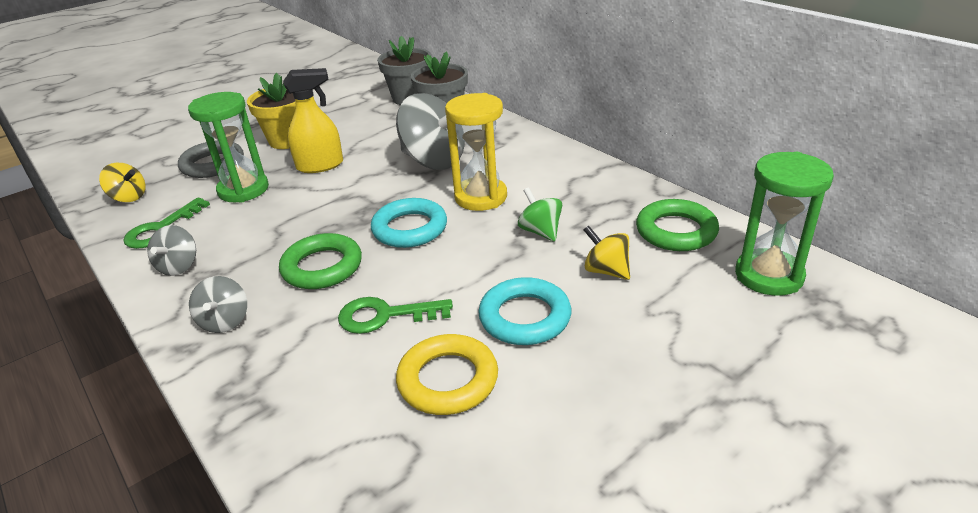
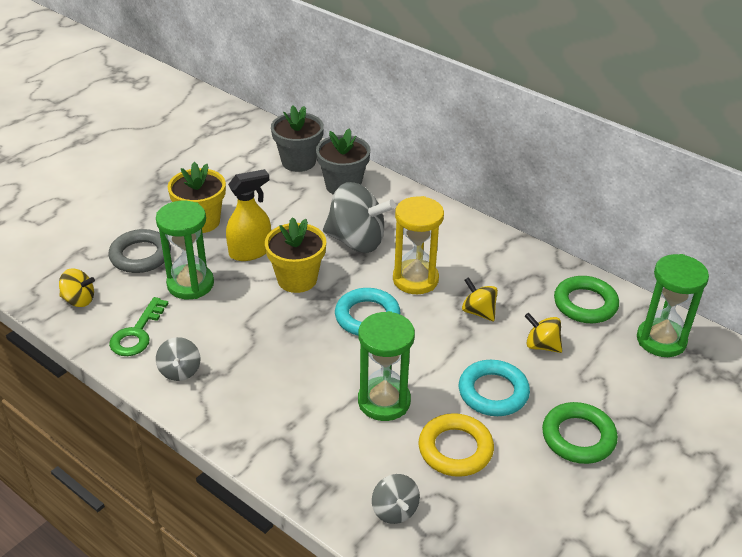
camera: 15 degrees left, 5 degrees up
(225, 321) = (254, 419): grey spinning top -> grey spinning top (394, 510)
(322, 267) = (309, 361): green ring -> green ring (578, 437)
(353, 191) = (297, 279): none -> yellow flower pot
(384, 316) = (384, 401): green key -> green hourglass
(540, 231) = (478, 312): green spinning top -> yellow spinning top

